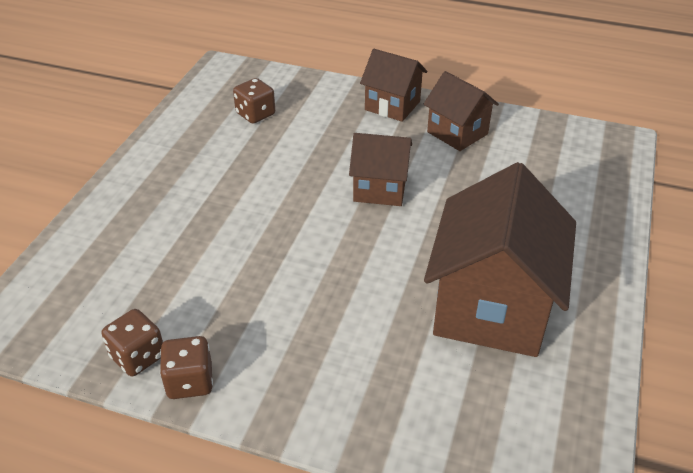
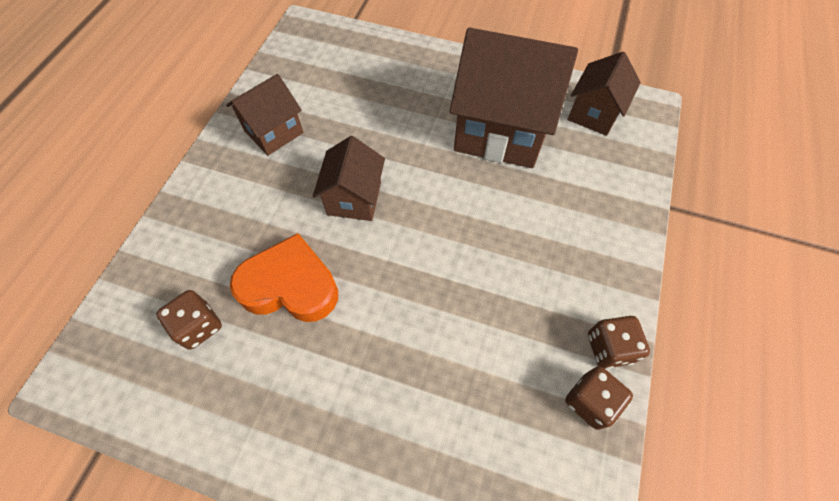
camera: 90 degrees left, 20 degrees up
(286, 156) = (290, 286): none -> orange heart
(392, 105) = (214, 183): brown house -> brown house (594, 114)

